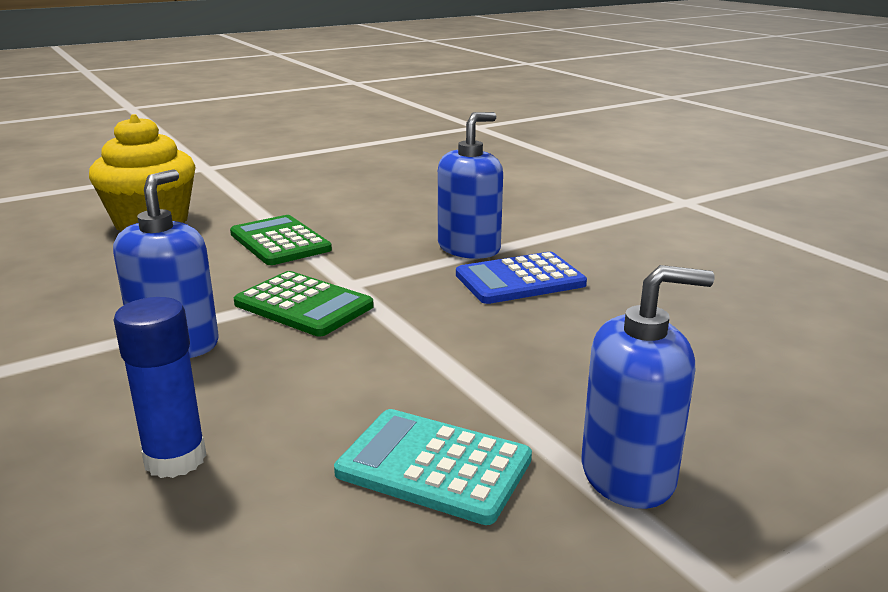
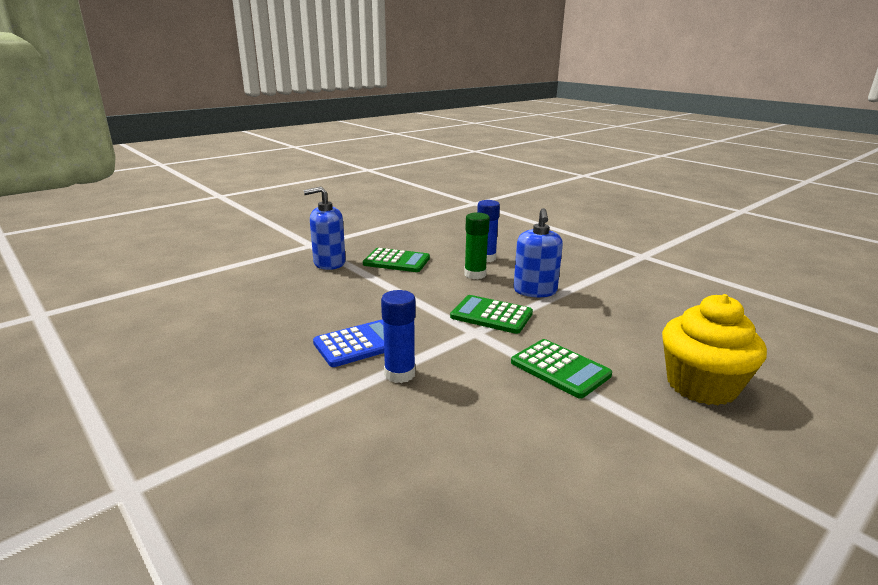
camera: 170 degrees right, 0 degrees up
(257, 398) = (475, 274): none -> green glue stick
(434, 466) = (396, 261): turquoise calculator -> green calculator
(469, 248) = (399, 374): blue soap dispenser -> blue glue stick

